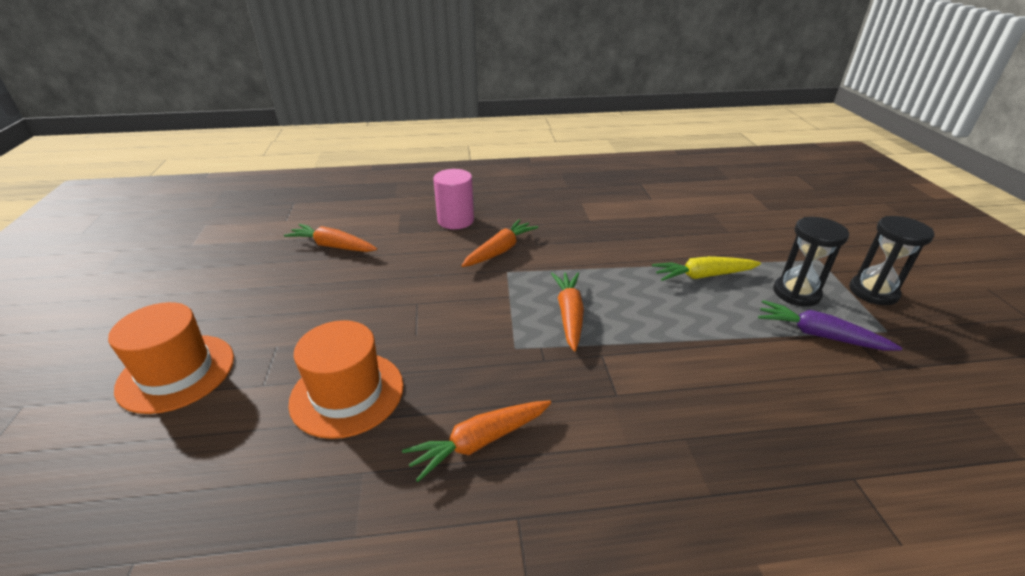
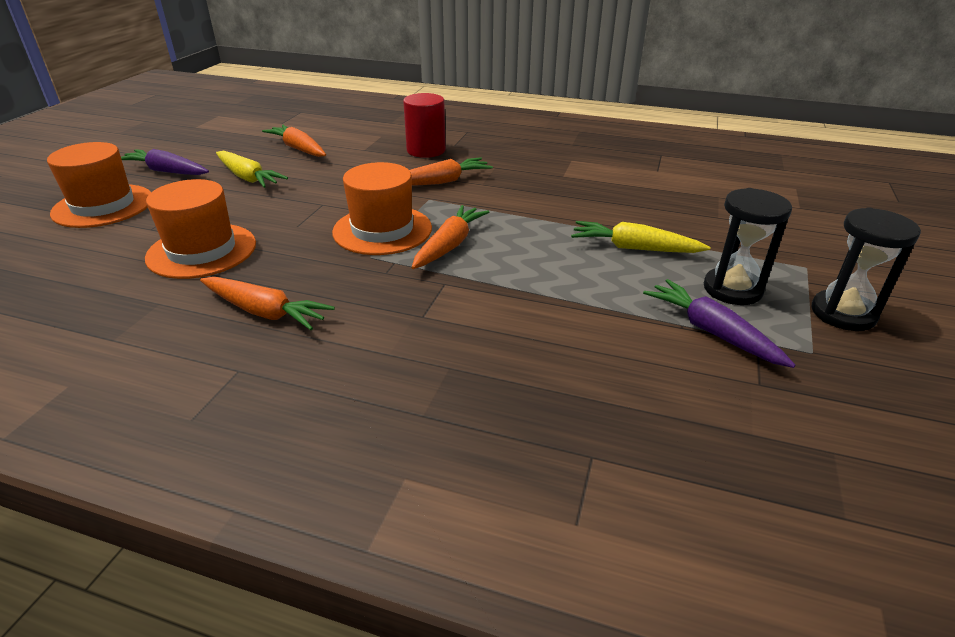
camera: 25 degrees right, 0 degrees up
(212, 308) = (167, 171): none -> purple carrot
(312, 292) = (248, 177): none -> yellow carrot
(455, 220) = (426, 150): pink cylinder -> red cylinder
(479, 442) = (265, 312): orange carrot -> orange carrot turned 150 degrees counterclockwise
(498, 316) = (382, 230): none -> orange hat

